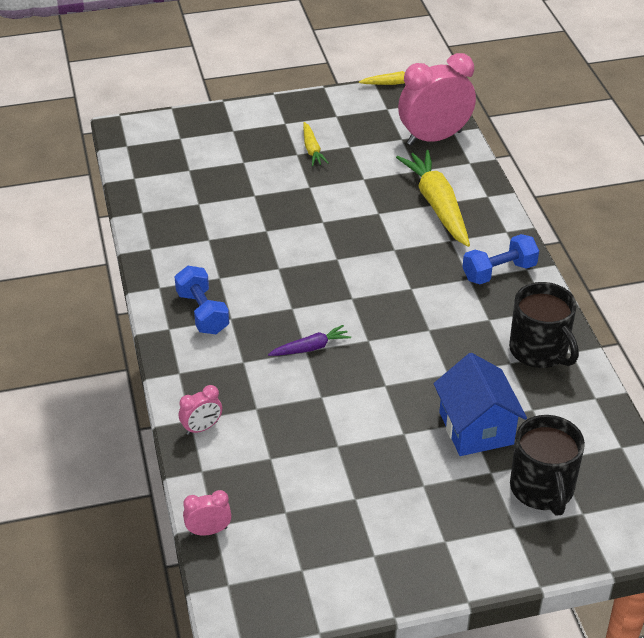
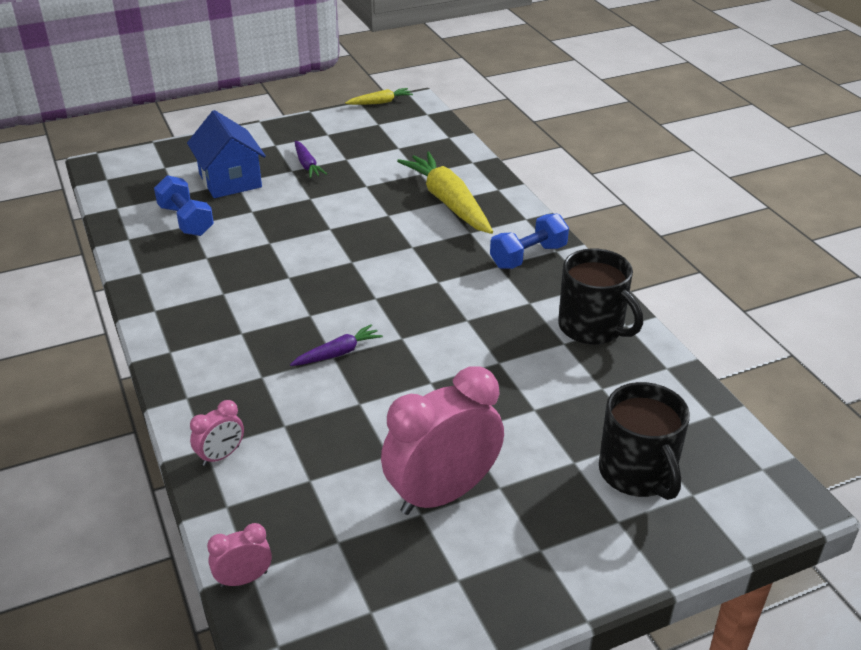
camera: 10 degrees left, 5 degrees down
(203, 312) = (208, 330): blue dumbbell -> blue dumbbell (186, 220)
(312, 149) = (307, 165): yellow carrot -> purple carrot
(434, 138) = (431, 144): pink clock -> pink clock (442, 494)
(476, 428) = (544, 416): blue house -> blue house (230, 180)

